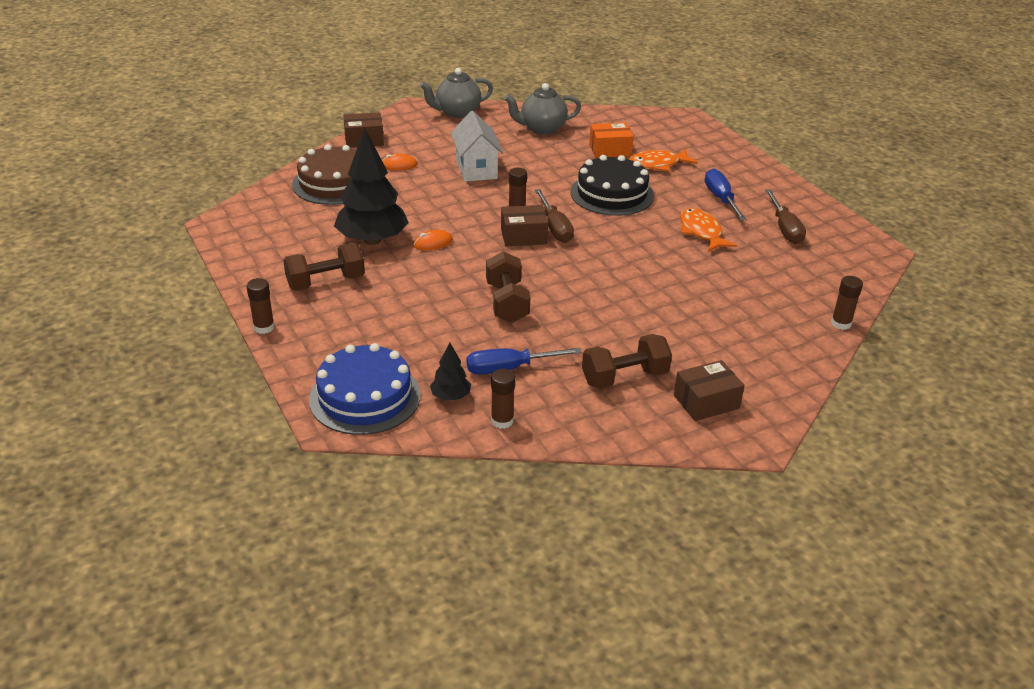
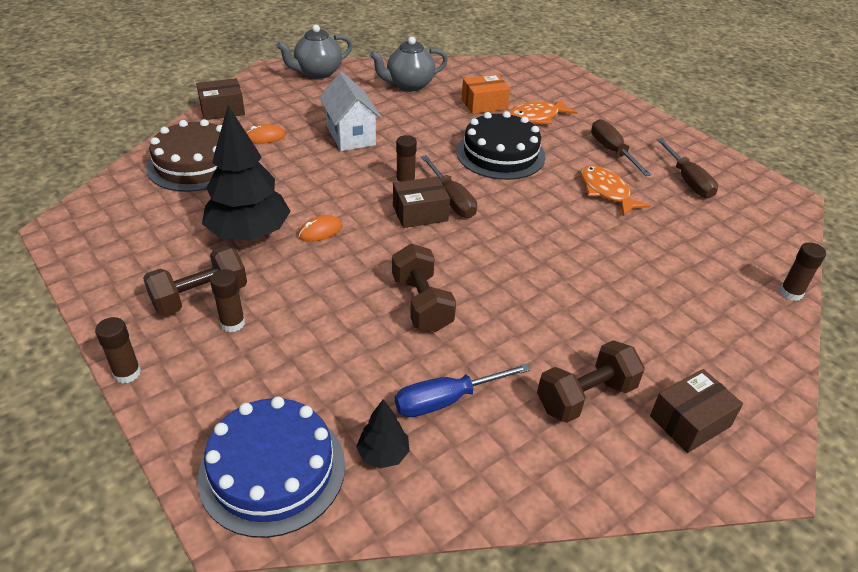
camera: 10 degrees left, 5 degrees up
(502, 421) = (456, 485): brown glue stick -> brown glue stick (232, 323)
(721, 199) = (612, 151): blue screwdriver -> brown screwdriver

